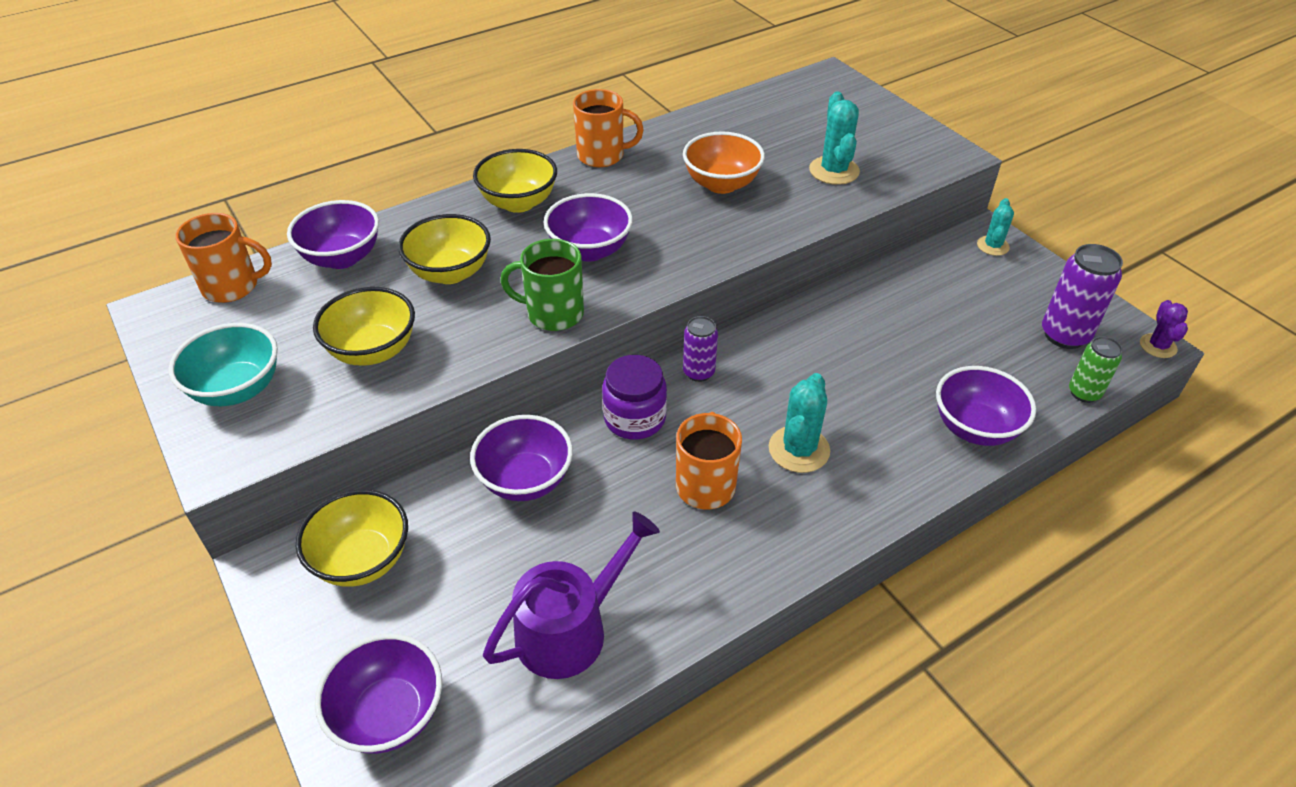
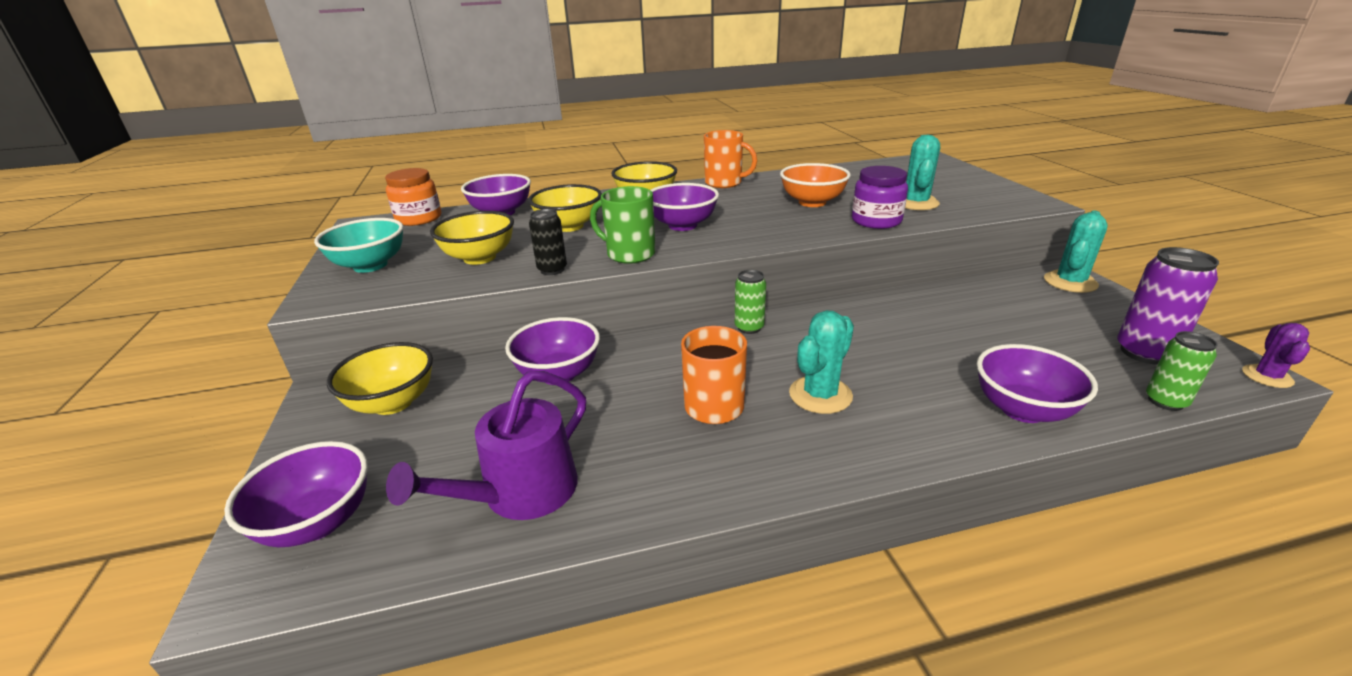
camera: 20 degrees right, 15 degrees down
(232, 286) = (419, 218): orange mug -> orange jar
(477, 357) = (552, 270): none -> black can
(570, 629) = (521, 492): purple watering can -> purple watering can turned 150 degrees clockwise
(634, 418) = (676, 349): purple jar -> purple jar (876, 221)
(698, 372) = (749, 328): purple can -> green can
(992, 246) = (1070, 282): turquoise cactus -> turquoise cactus, size x1.56

